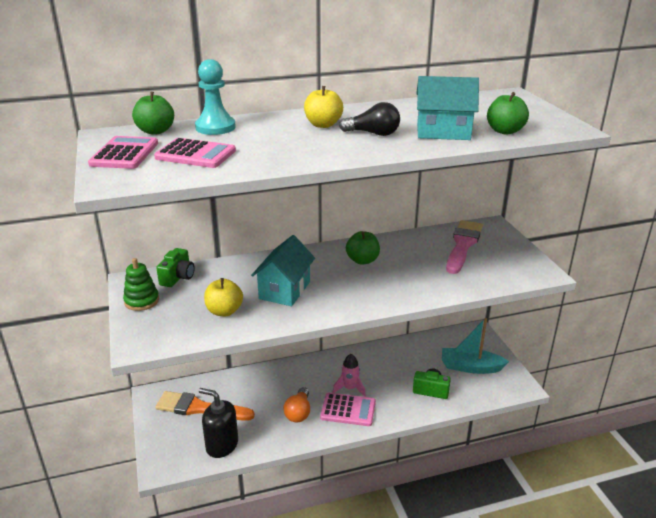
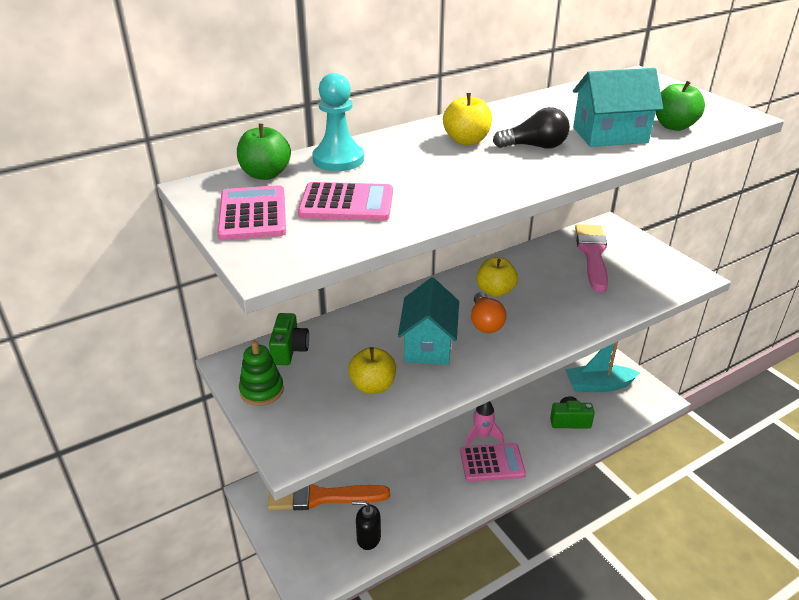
camera: 15 degrees left, 5 degrees up
(222, 445) = (368, 538): black soap dispenser -> black soap dispenser, size x0.66
(298, 412) = (438, 478): orange light bulb -> orange light bulb (485, 323)
(362, 260) = (495, 291): green apple -> yellow apple

